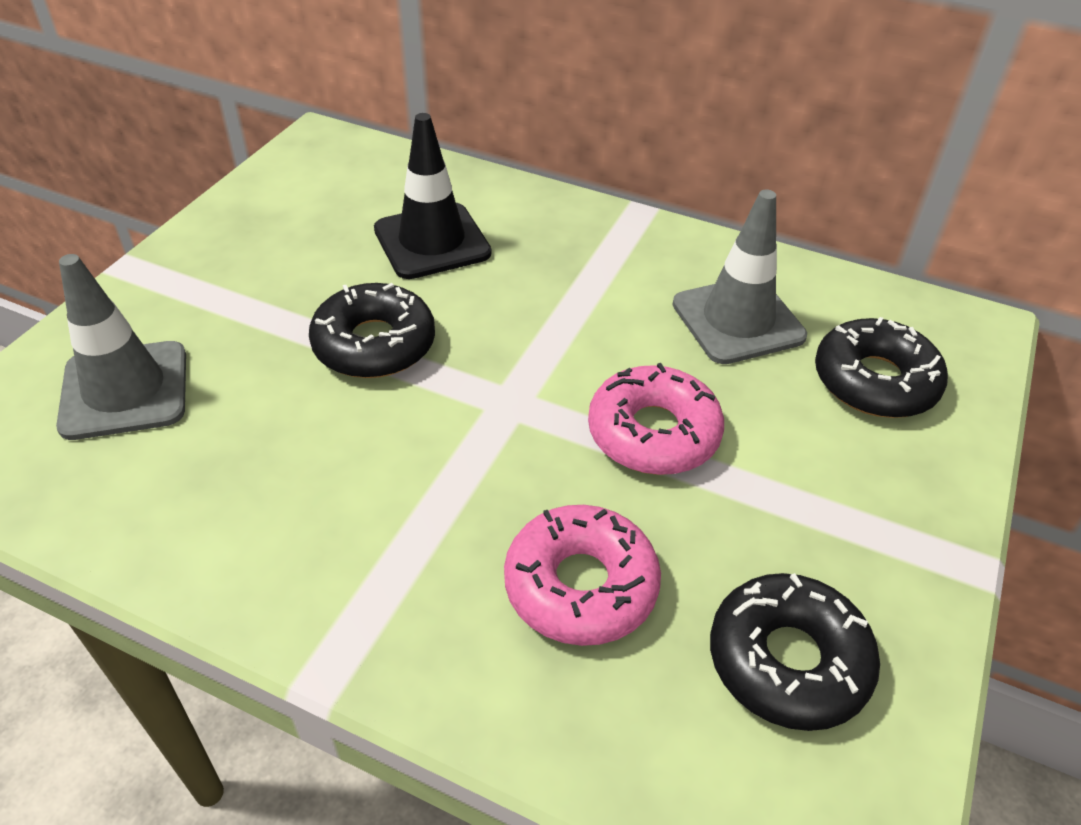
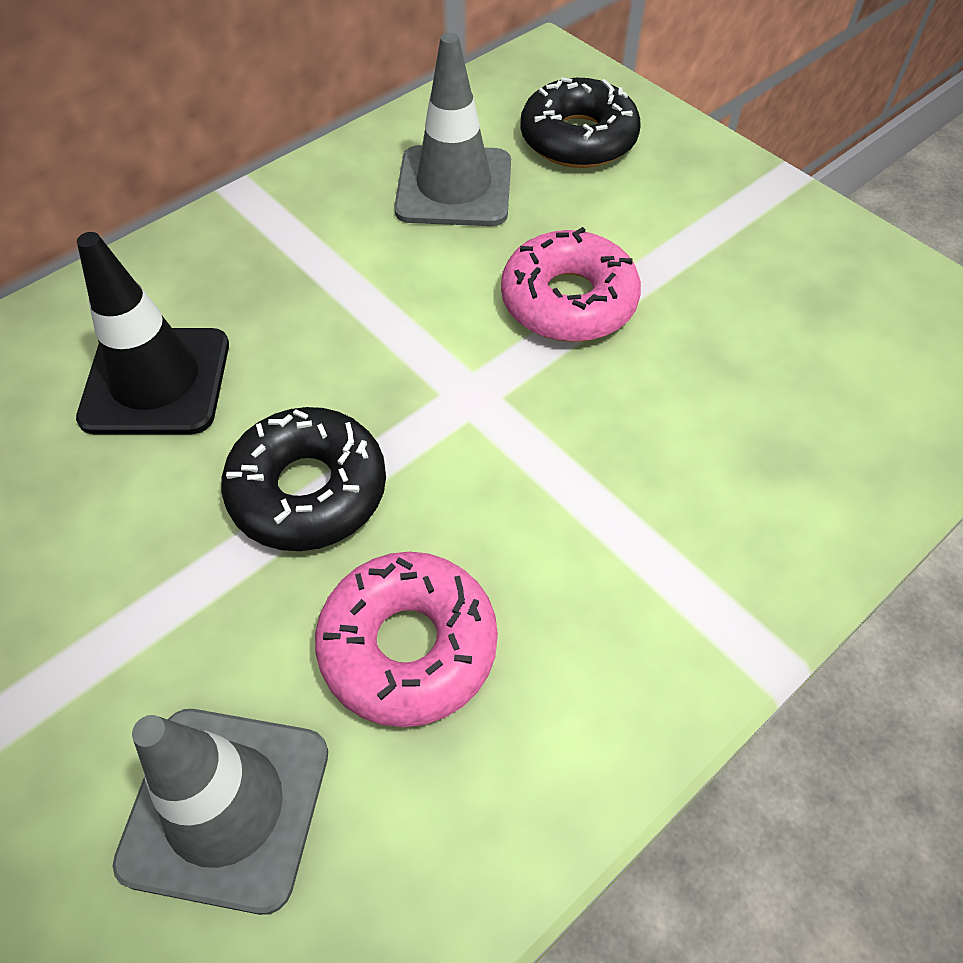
camera: 65 degrees left, 10 degrees up
(580, 585) = (727, 418): pink donut -> pink donut (408, 646)
(788, 661) = (843, 314): black donut -> none

